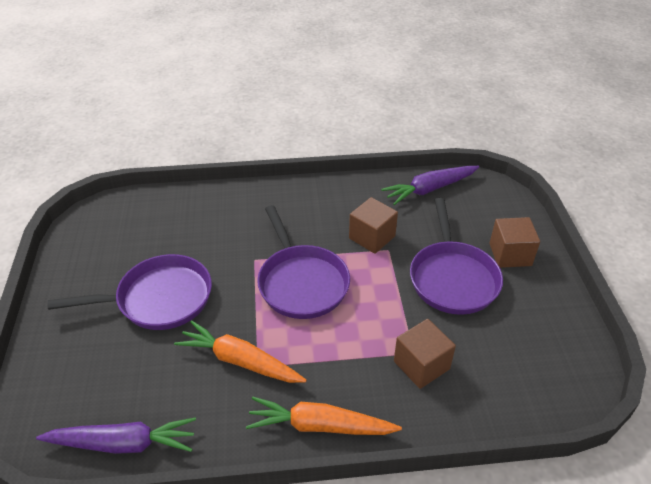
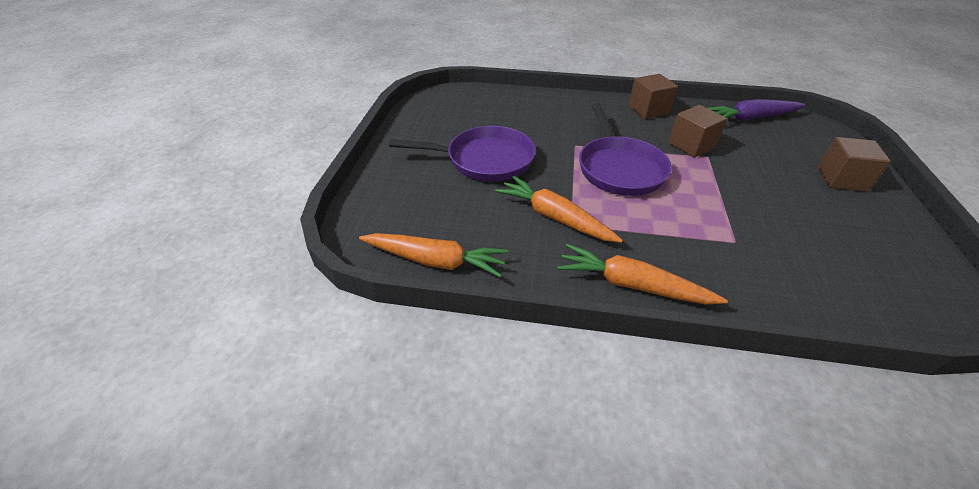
camera: 15 degrees right, 0 degrees up
(123, 443) = (435, 261): purple carrot -> orange carrot
(421, 365) = (745, 254): brown cube -> brown cube (648, 110)
(452, 278) = (777, 188): purple pan -> none

